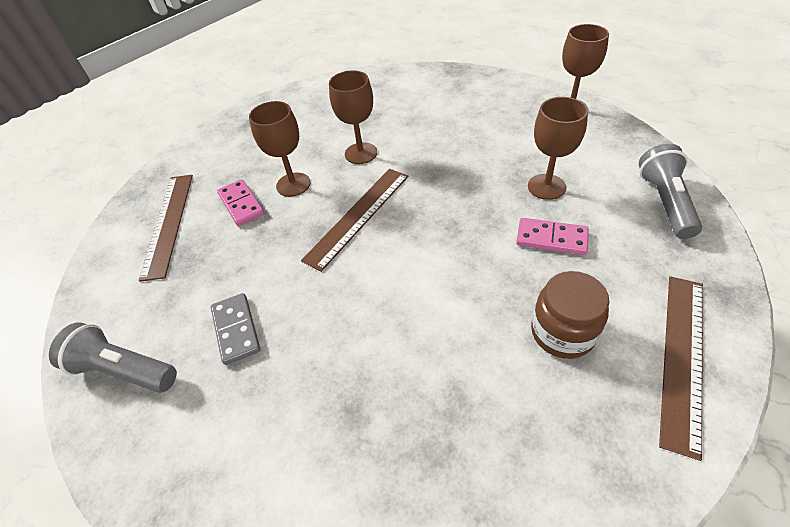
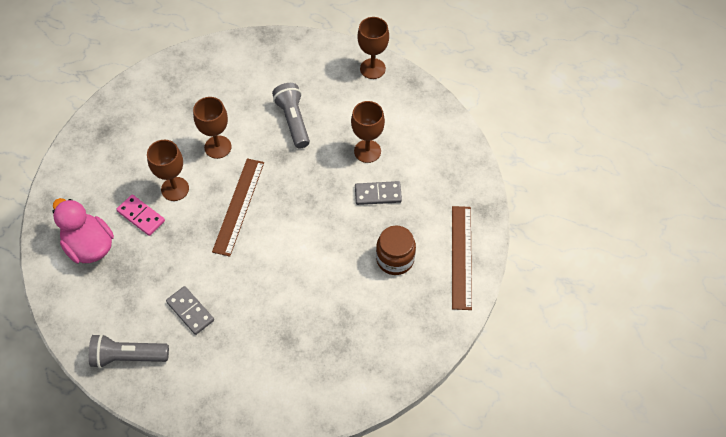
camera: 25 degrees left, 10 degrees up
(168, 223) = (89, 246): brown ruler -> pink duck
(551, 238) = (378, 194): pink domino -> grey domino
(665, 202) = (446, 148): grey flashlight -> grey flashlight (293, 121)

